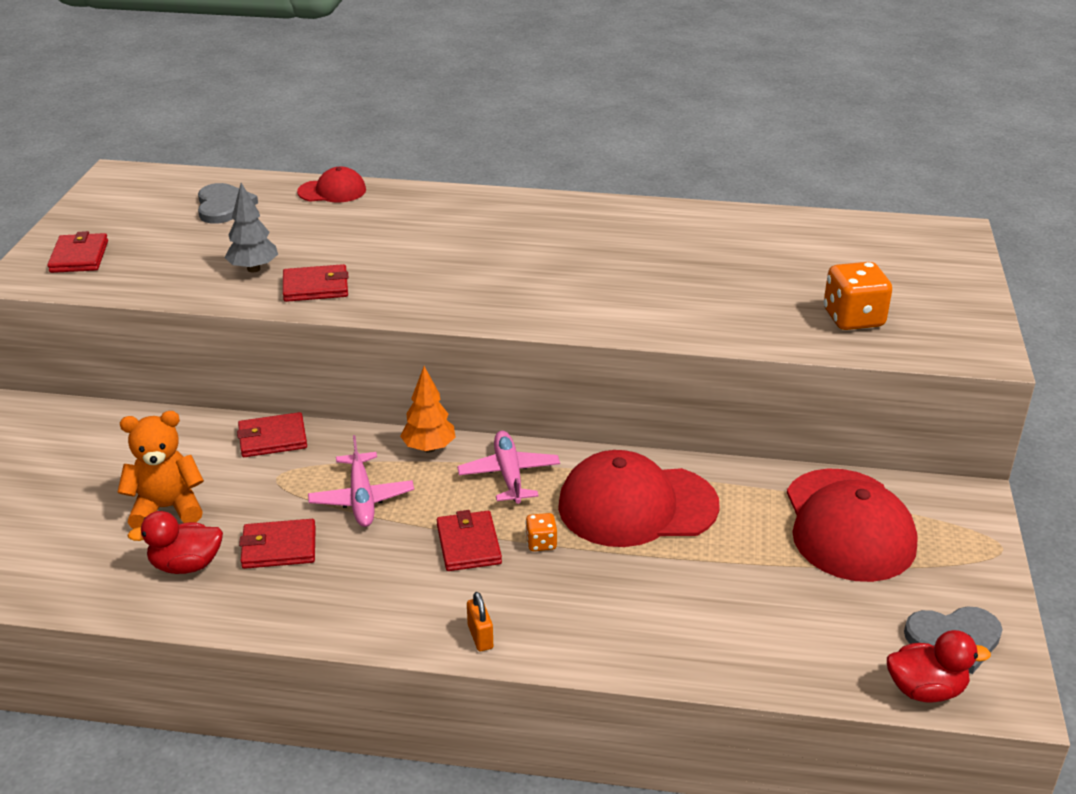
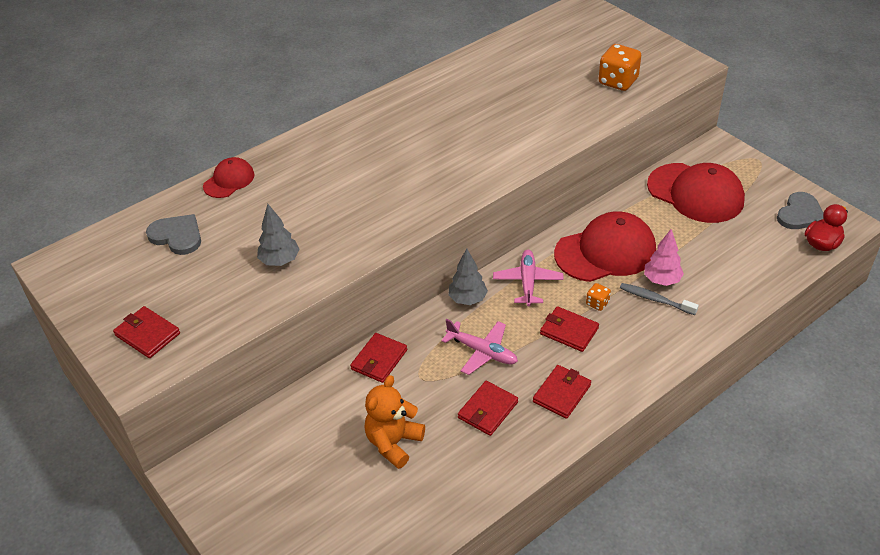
camera: 45 degrees left, 10 degrees up
(186, 565) = (459, 460): red duck -> none
(315, 287) = (339, 245): red wallet -> red wallet (562, 393)
(429, 448) = (467, 299): orange tree -> grey tree
(480, 637) = (646, 368): orange padlock -> none
(509, 474) = (527, 282): pink plane -> pink plane turned 60 degrees clockwise
(607, 586) = (655, 299): none -> grey toothbrush
(637, 506) = (605, 252): red cap -> red cap turned 150 degrees counterclockwise
(648, 575) = (661, 280): none -> pink tree

